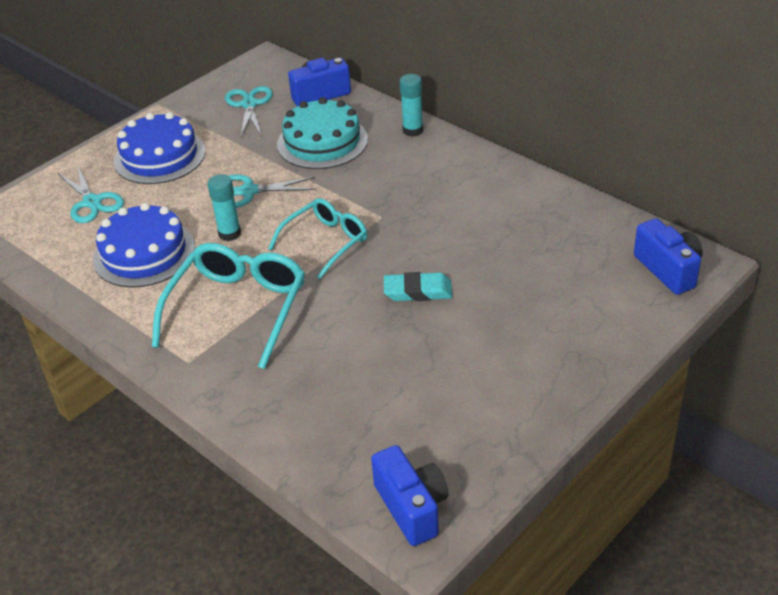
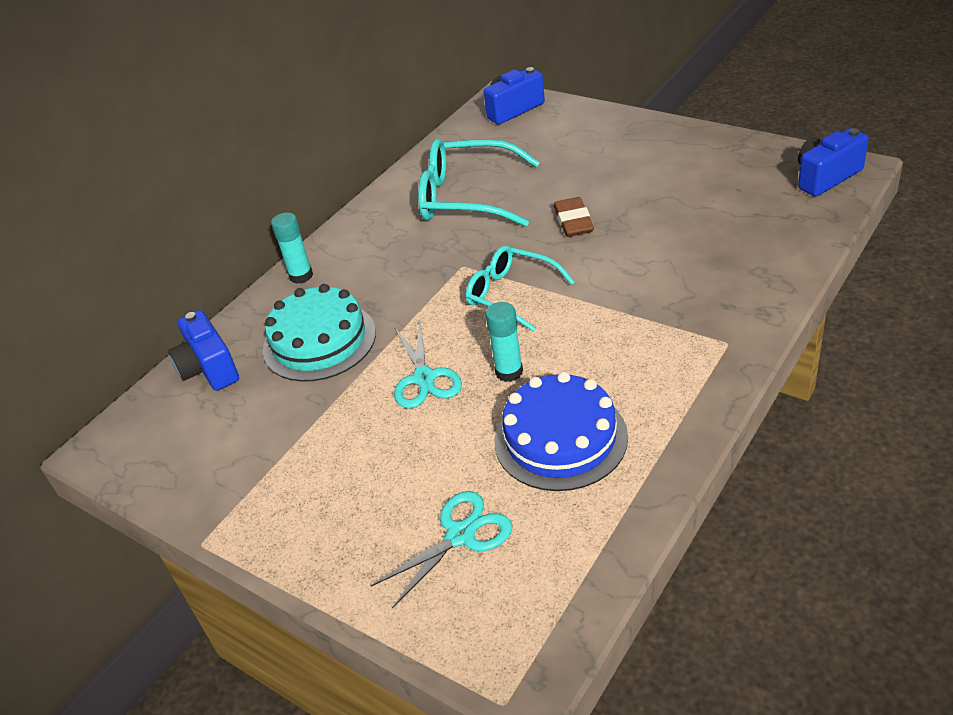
camera: 95 degrees left, 0 degrees up
(159, 156) = (346, 493): blue cake -> none
(237, 309) = (636, 330): turquoise glasses -> turquoise glasses (467, 197)
(249, 104) = (222, 432): turquoise scissors -> none
(418, 291) = (573, 221): turquoise eraser -> brown eraser

